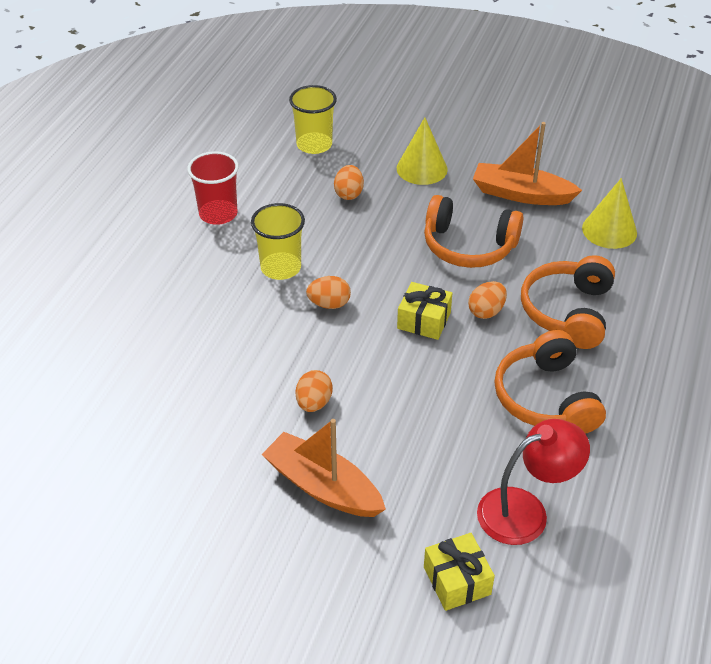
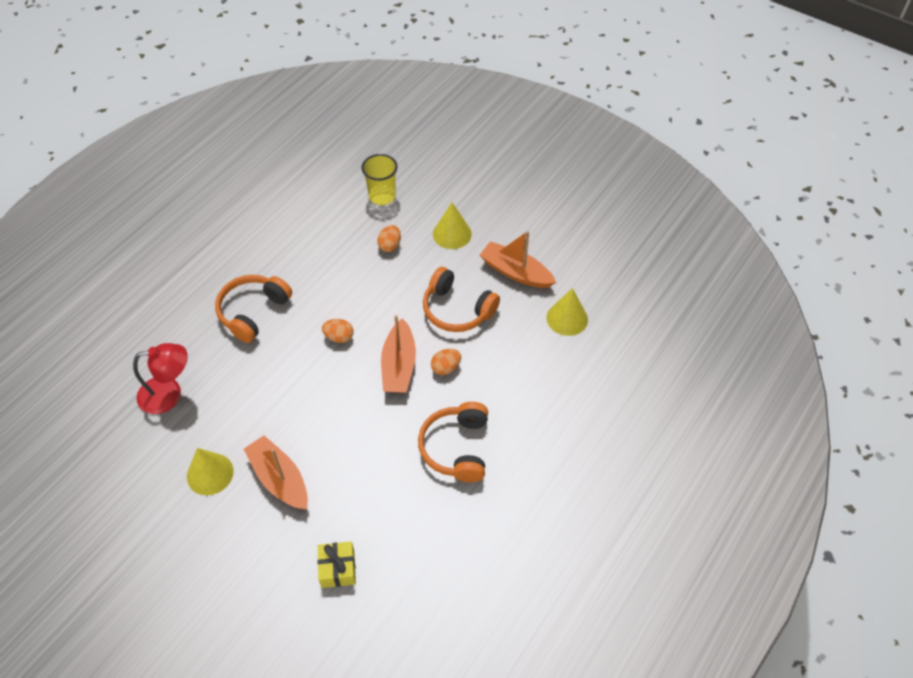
camera: 15 degrees right, 10 degrees up
(218, 214) = (291, 244): red cup -> none
(219, 502) = (210, 474): none -> yellow cone
(281, 268) = (317, 299): yellow cup -> none
(314, 403) = (298, 414): orange egg -> none
(424, 320) = (399, 365): yellow gift -> orange boat
(525, 511) = (404, 530): red lamp -> red lamp (169, 394)
(568, 312) = (504, 381): orange headphones -> orange headphones (253, 312)

